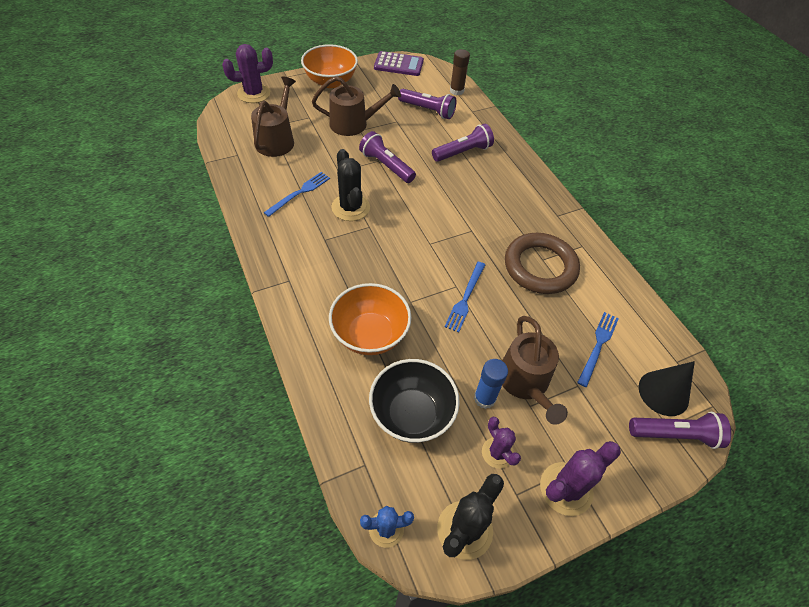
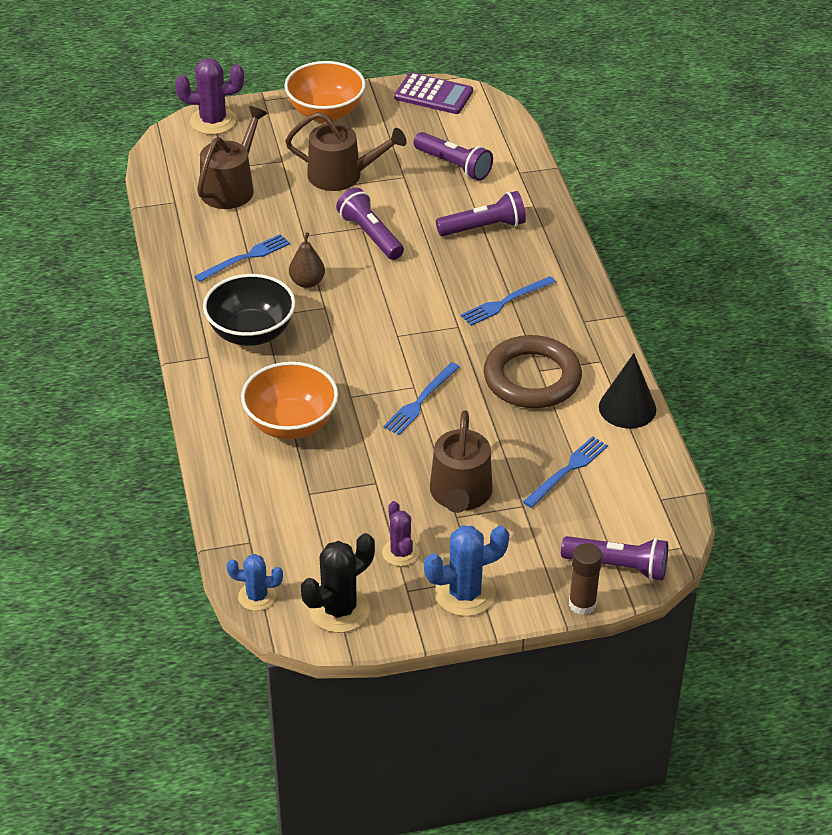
camera: 15 degrees right, 10 degrees down
(350, 207) = (307, 282): black cactus -> brown pear
(412, 414) = (316, 505): black bowl -> black bowl (251, 333)
(456, 91) = (507, 141): brown glue stick -> brown glue stick (582, 604)
(484, 398) = (405, 502): blue glue stick -> none
(498, 207) = (505, 302): none -> blue fork
(566, 489) = (465, 594): purple cactus -> blue cactus
(663, 393) = (626, 526): black cone -> black cone (627, 408)

